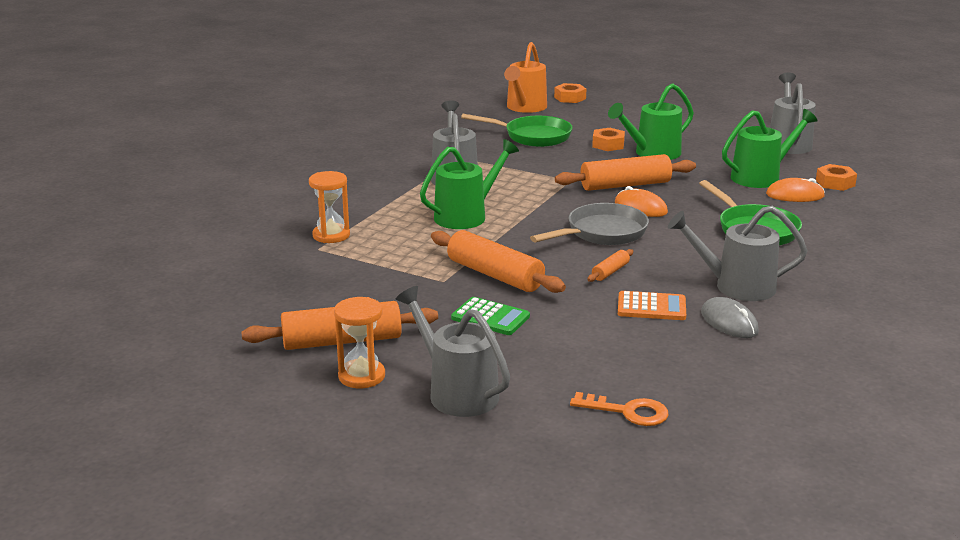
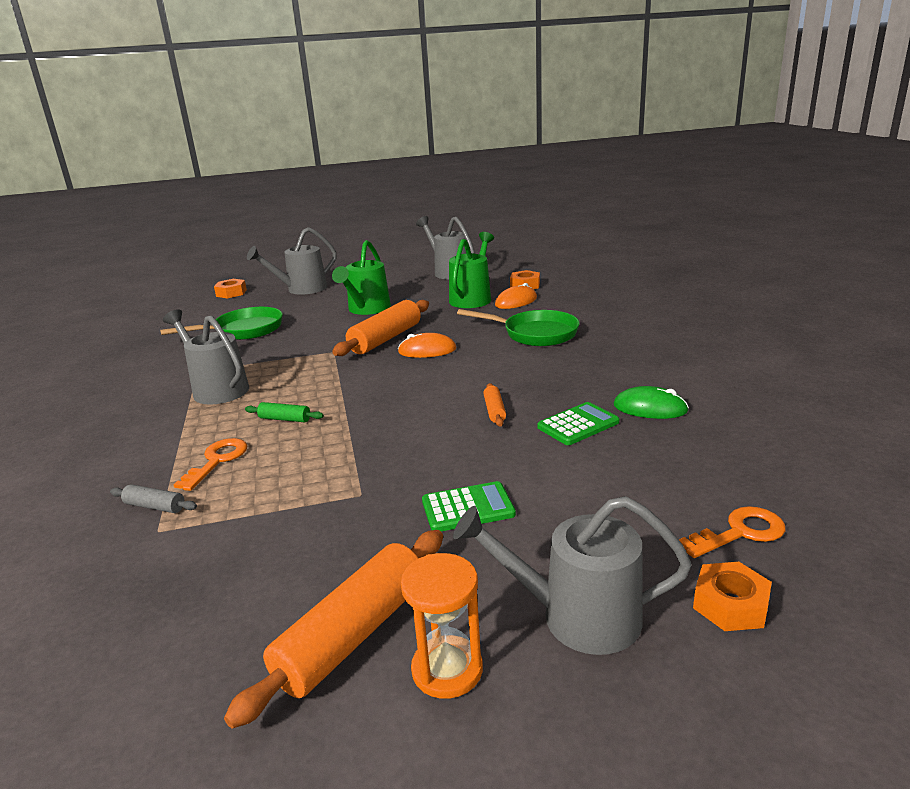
camera: 40 degrees left, 0 degrees up
(331, 235) = (155, 506): orange hourglass -> grey rolling pin
(394, 224) = (217, 461): none -> orange key
(466, 216) = (285, 419): green watering can -> green rolling pin
(495, 275) = (402, 463): orange rolling pin -> none
(524, 108) = (201, 312): orange watering can -> none
(602, 233) = (432, 382): grey pan -> none
(608, 145) = (320, 315): orange nut -> orange nut (730, 605)
(651, 307) = (578, 425): orange calculator -> green calculator
(729, 322) = (650, 408): grey mouse -> green mouse
(736, 286) = (601, 379): grey watering can -> grey watering can (301, 289)

